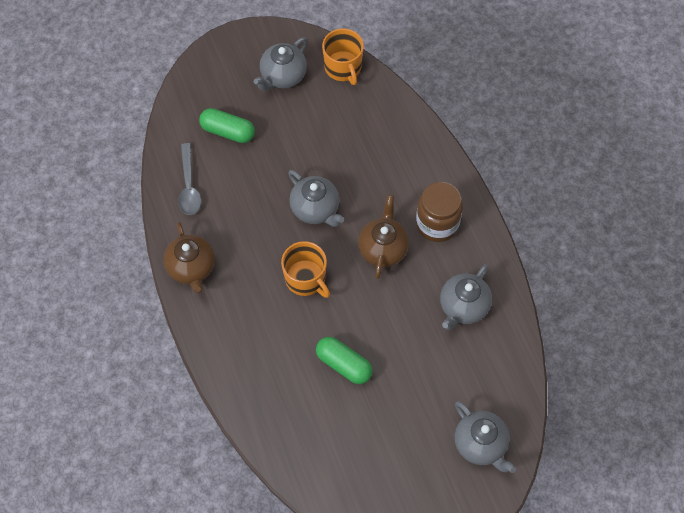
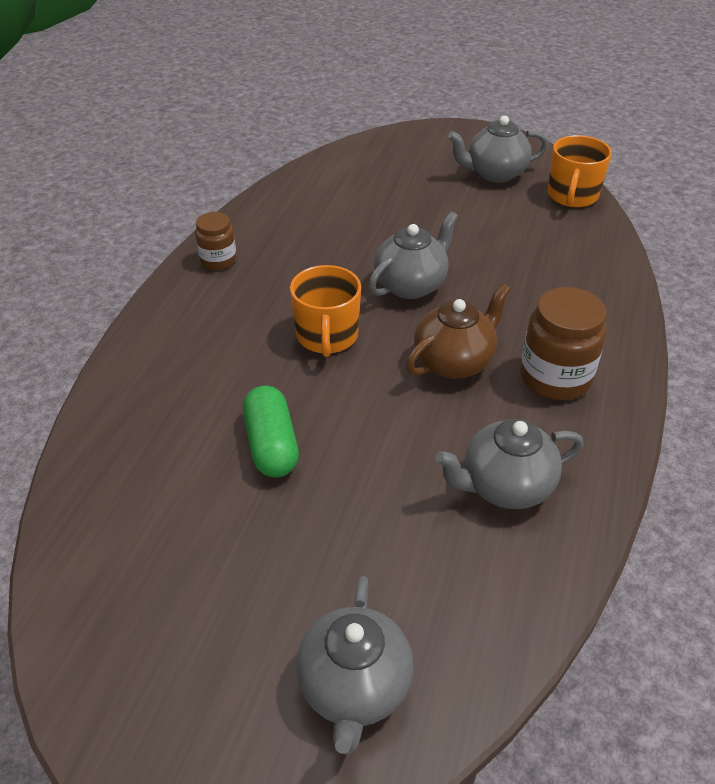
camera: 40 degrees right, 20 degrees down
(189, 186) = (299, 202): grey spoon -> none
(191, 268) = (218, 260): brown teapot -> brown jar
(228, 131) = (388, 184): green capsule -> none
(316, 209) = (411, 285): grey teapot -> grey teapot turned 135 degrees counterclockwise

